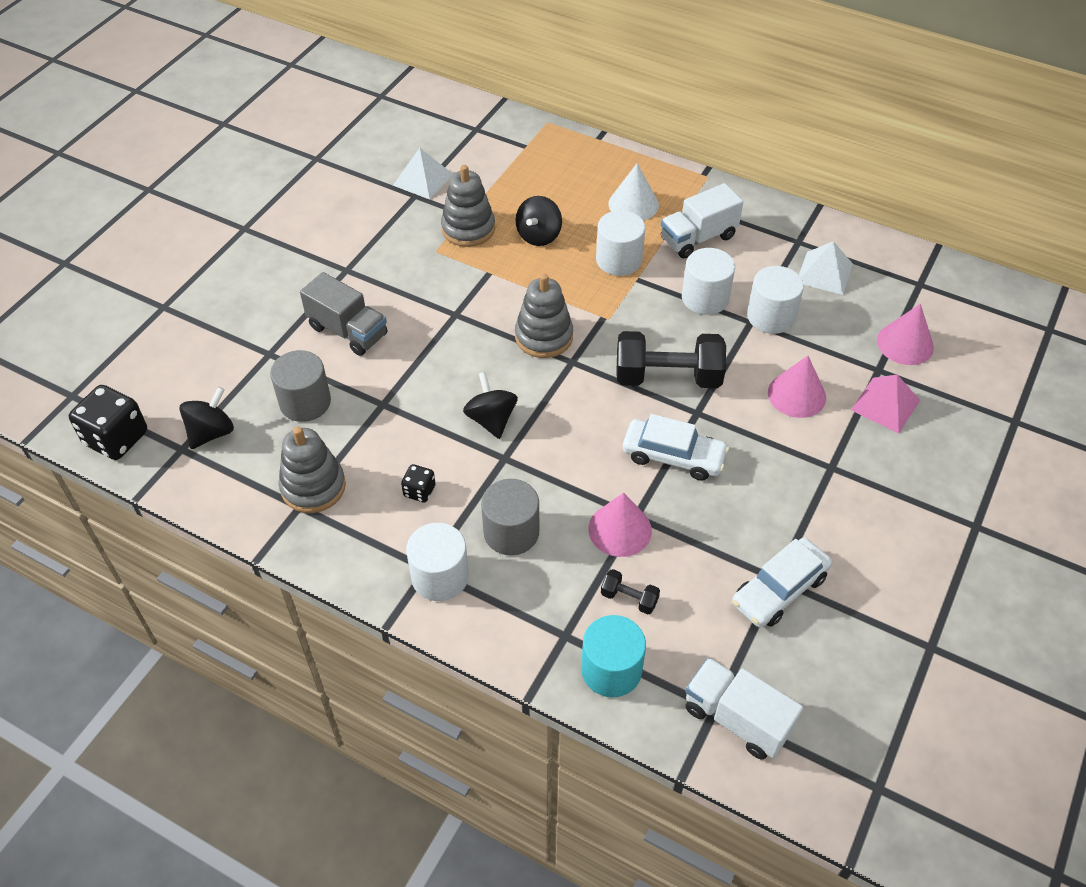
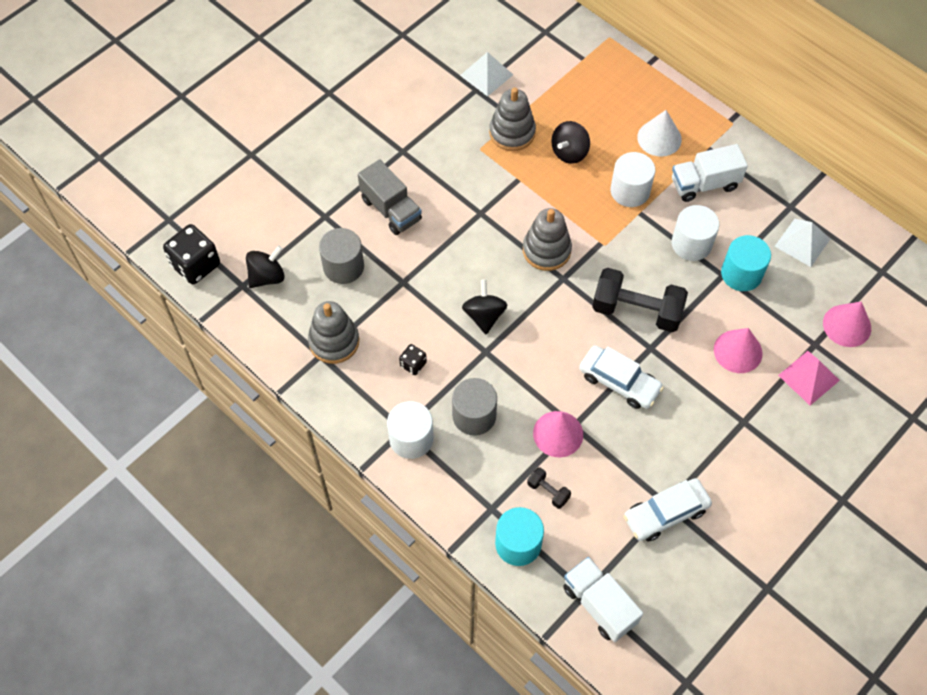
camera: 15 degrees right, 10 degrees up
(771, 316) = (741, 274): white cylinder -> turquoise cylinder

